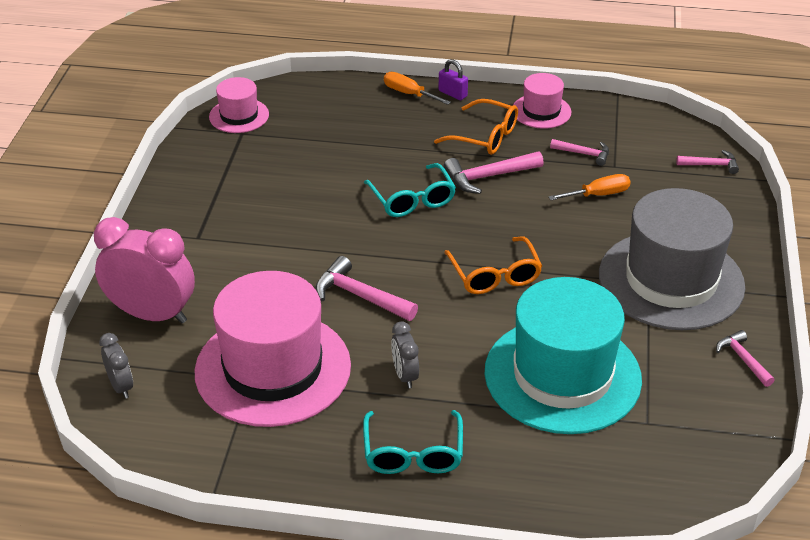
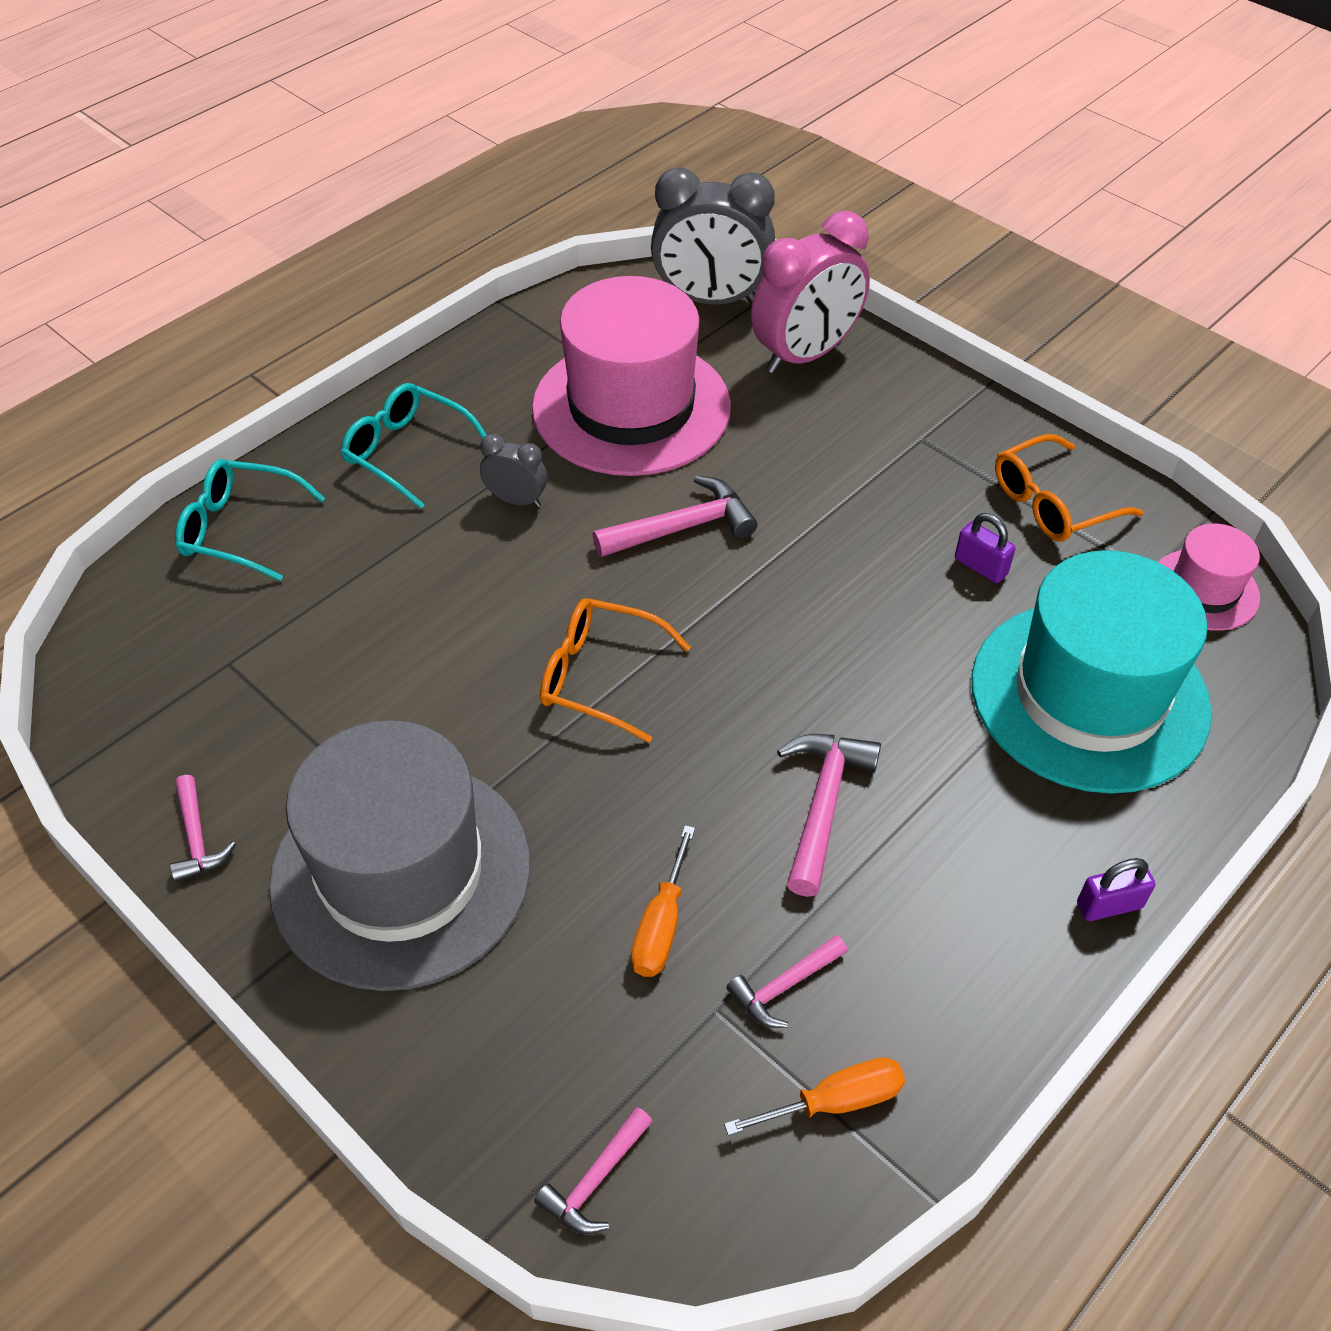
camera: 125 degrees right, 10 degrees up
(121, 386) = (711, 300): grey clock -> grey clock, size x2.04
(287, 183) = (980, 566): none -> purple padlock
(409, 94) = (1147, 838): orange screwdriver -> orange screwdriver (835, 1101)
(412, 199) = (839, 680): turquoise glasses -> turquoise glasses (241, 529)
(484, 136) = (940, 869): orange glasses -> orange glasses (1053, 503)
(541, 111) = (962, 1012): pink hat -> none
(562, 375) = (373, 633): turquoise hat -> turquoise hat (1089, 696)
(742, 359) = (197, 838): pink hammer -> pink hammer turned 60 degrees clockwise

